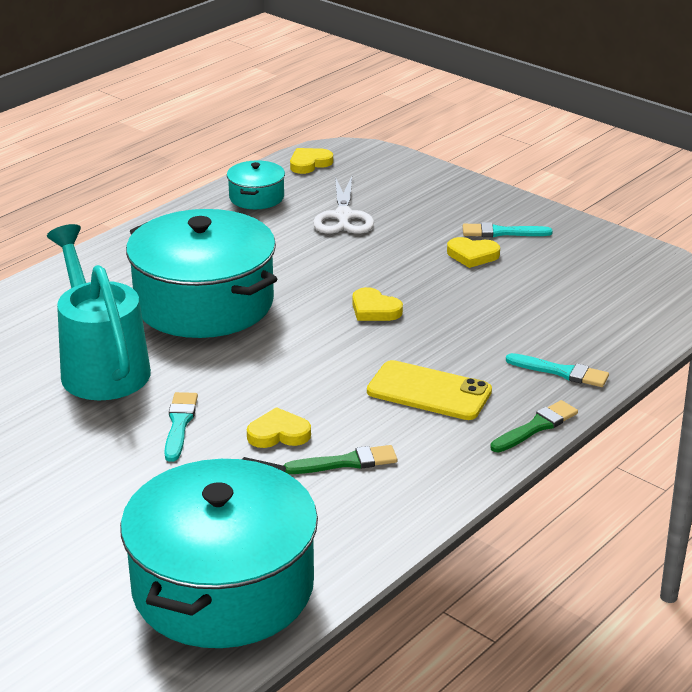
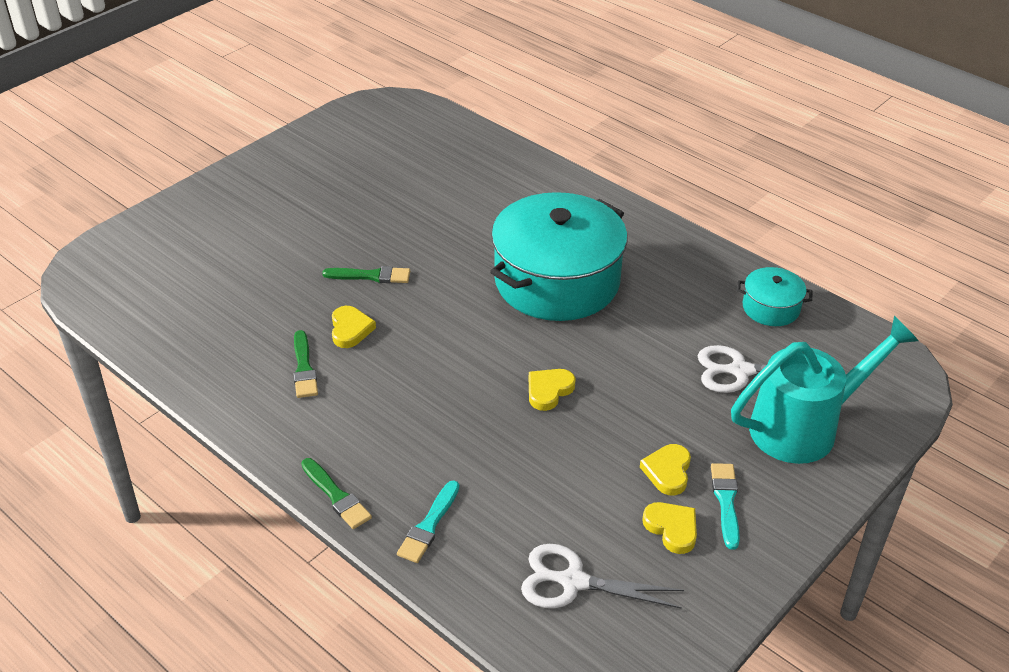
camera: 90 degrees right, 10 degrees up
(101, 366) = (457, 231): turquoise watering can -> turquoise watering can (805, 427)
(179, 424) = (371, 276): turquoise brush -> green brush
(223, 587) = (169, 305): turquoise pot -> none
(309, 163) = (862, 345): yellow heart -> yellow heart (672, 528)
(429, 391) = (403, 423): yellow phone -> none
(605, 301) = (573, 582): none -> white scissors

